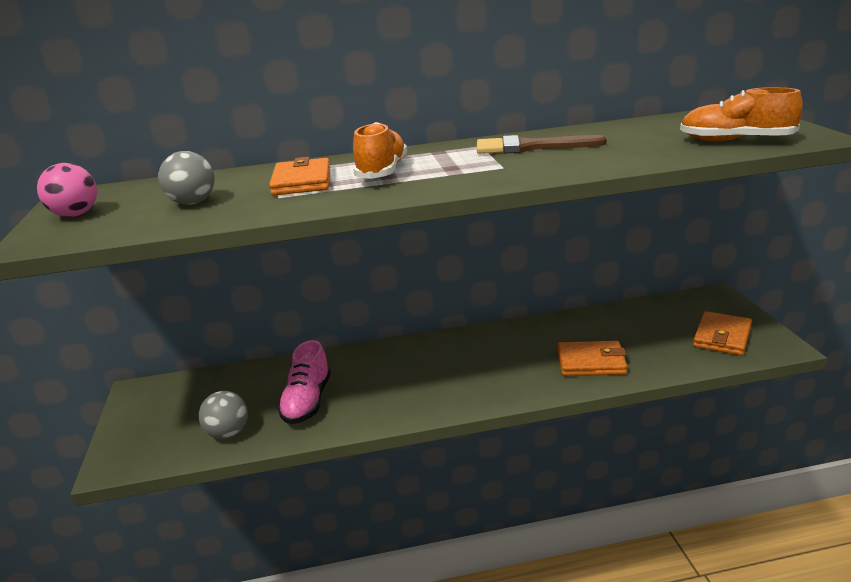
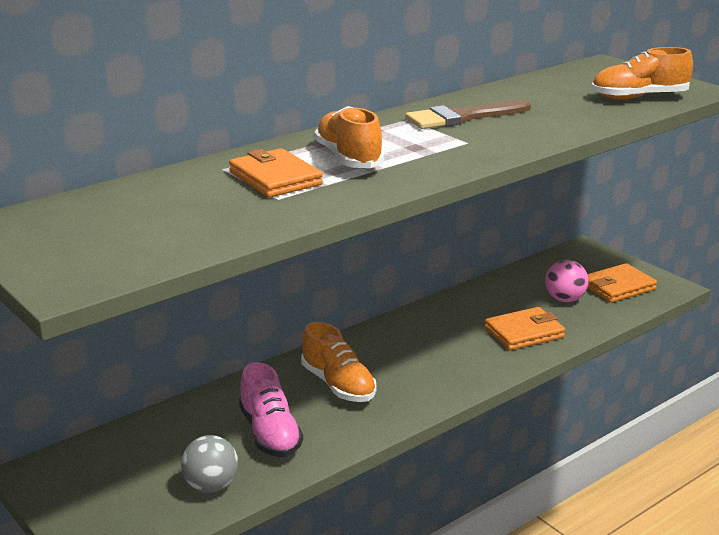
camera: 30 degrees left, 0 degrees up
(75, 215) = (52, 248): pink ball -> pink ball (564, 299)
(192, 203) = (184, 216): grey ball -> none
(393, 374) = (338, 385): none -> orange shoe
(722, 337) = (618, 287): orange wallet -> orange wallet turned 60 degrees clockwise

